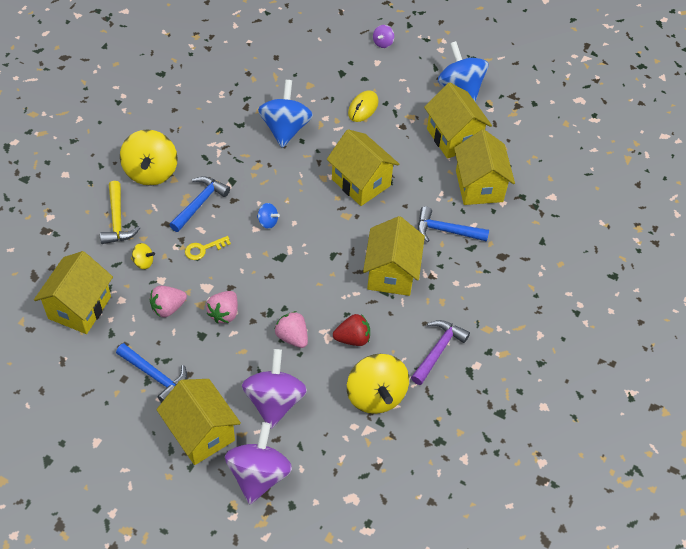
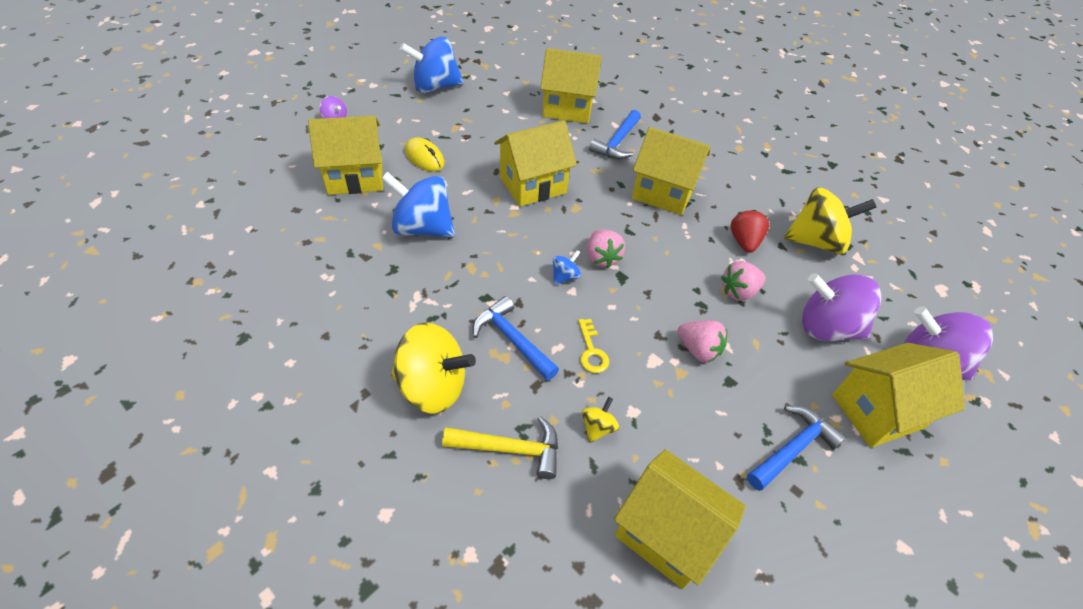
camera: 75 degrees left, 5 degrees down
(168, 308) = (682, 411): pink strawberry -> pink strawberry (601, 258)
(438, 350) = (762, 184): purple hammer -> none
(453, 137) = (499, 107): yellow house -> yellow house (355, 177)

